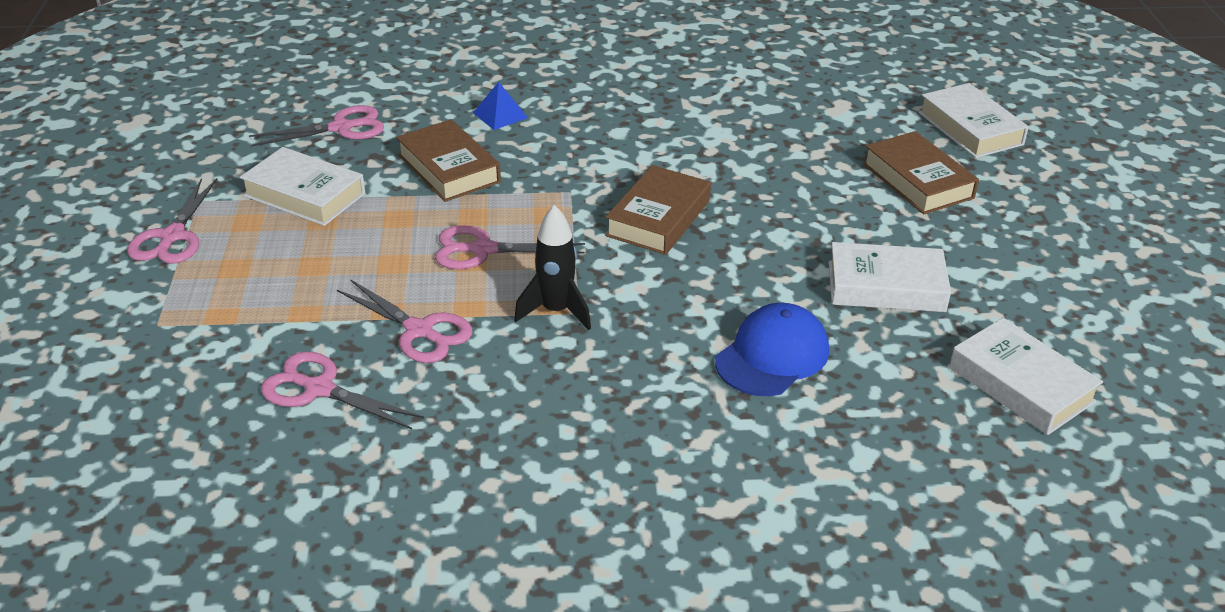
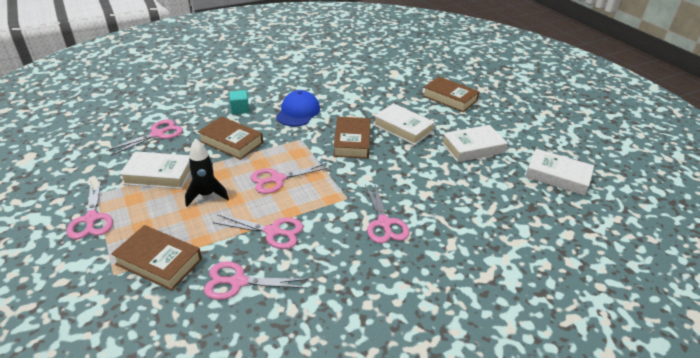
camera: 25 degrees left, 0 degrees up
(227, 325) = (159, 262): none -> brown book
(500, 115) = (240, 109): blue pyramid -> turquoise cube
(556, 311) = (336, 201): black rocket -> black rocket (206, 195)
(611, 371) = (384, 223): none -> pink scissors
(772, 356) = (450, 193): blue cap -> blue cap (298, 112)
(970, 128) = (453, 71): white book -> white book (403, 128)

